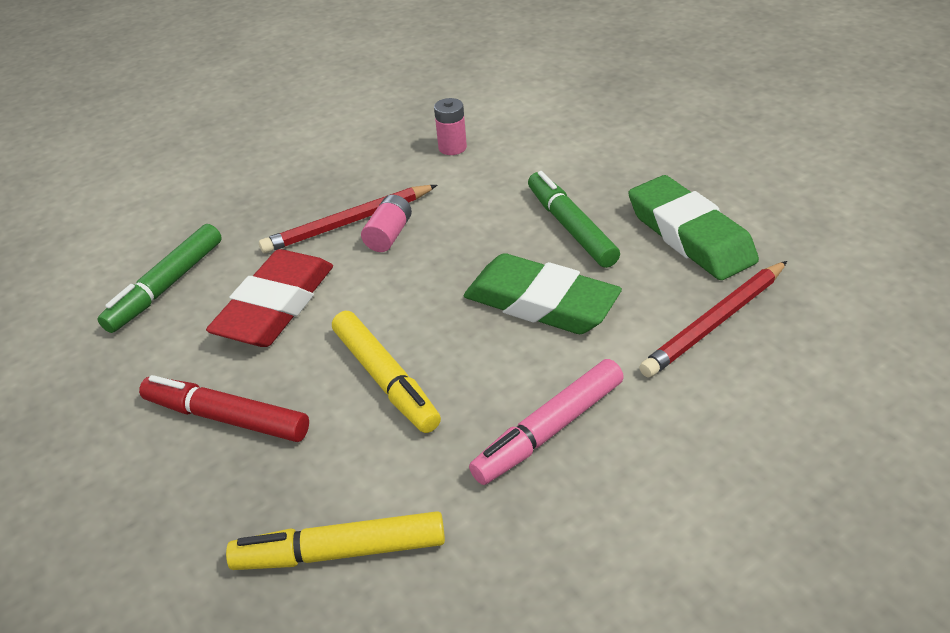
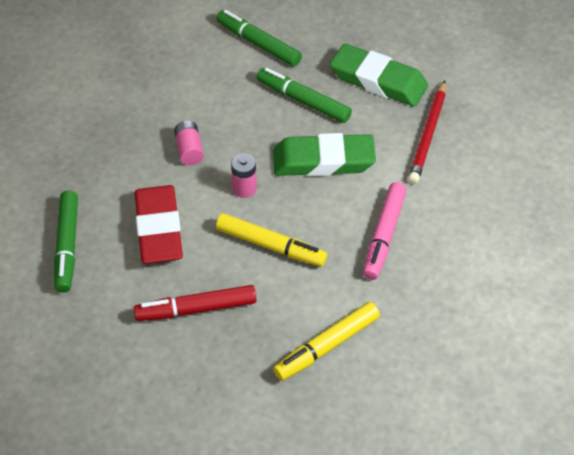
camera: 35 degrees left, 10 degrees up
(348, 223) = (152, 151): red pencil -> none
(452, 147) = (175, 64): pink battery -> pink battery (244, 188)
(565, 154) = (258, 44): none -> green marker

